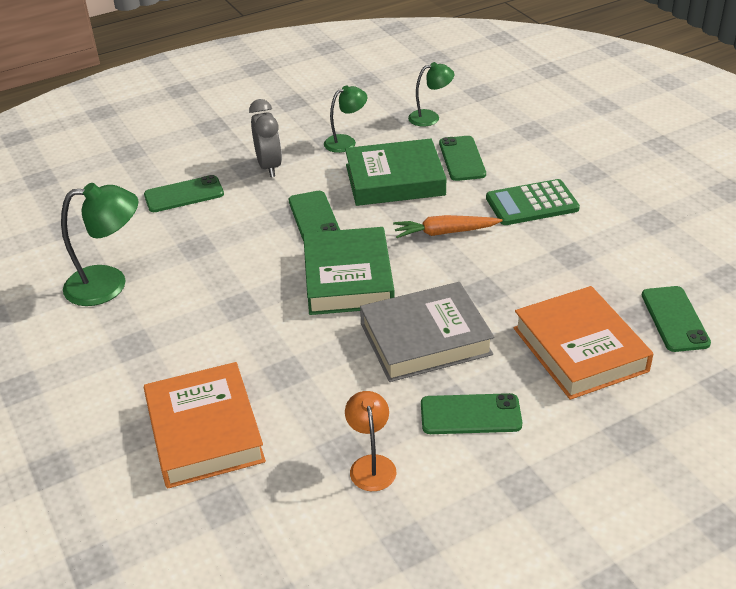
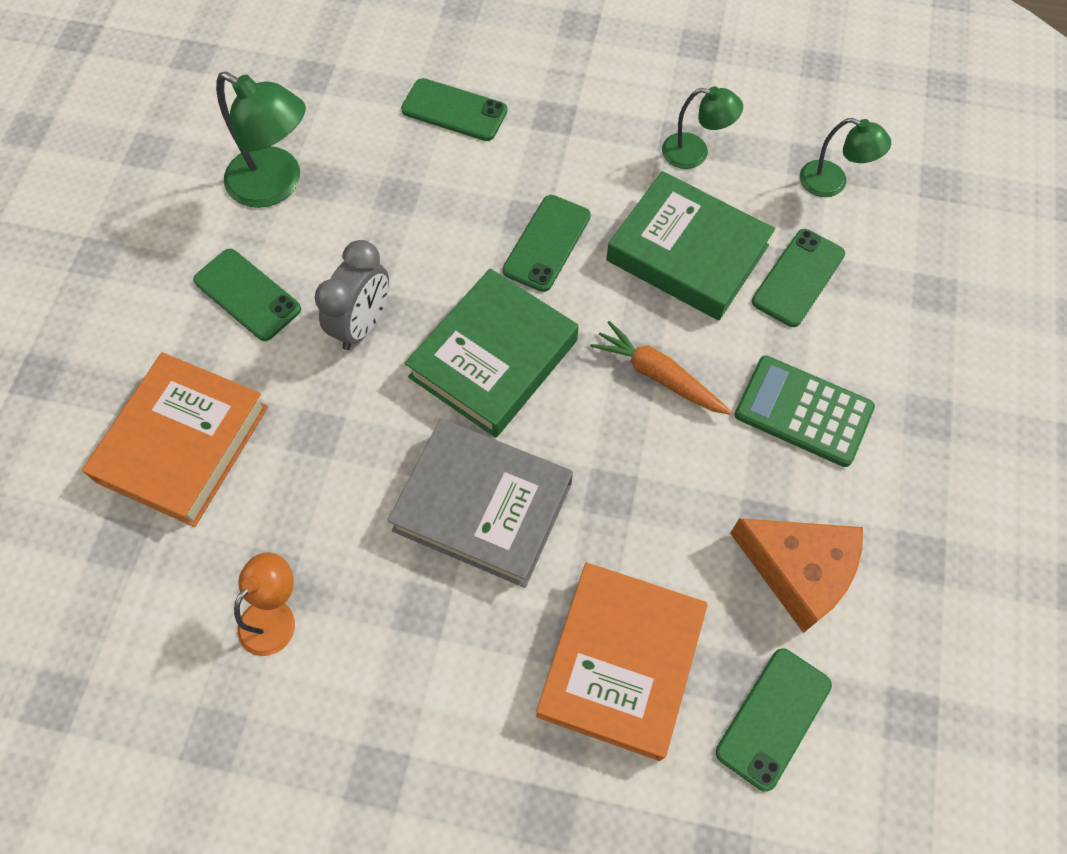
camera: 40 degrees right, 25 degrees up
(269, 166) = (576, 131): grey clock -> grey clock (363, 324)
(470, 414) = (422, 642): green phone -> green phone (247, 295)
(610, 260) = (798, 571): none -> orange cheese

